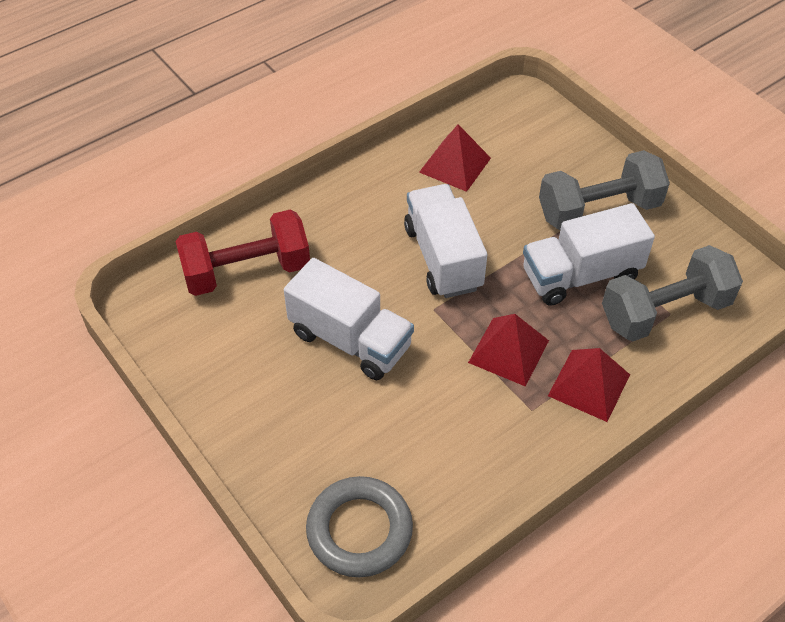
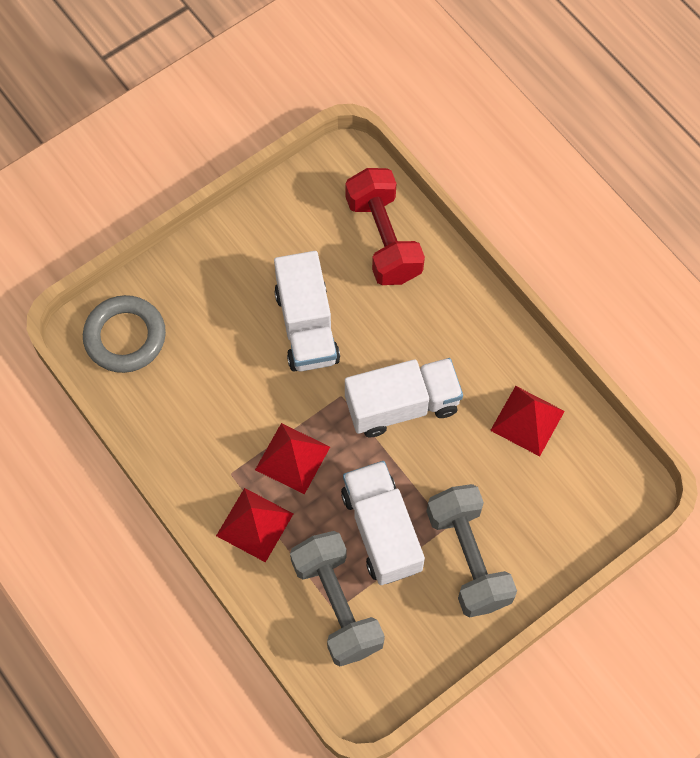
camera: 90 degrees right, 15 degrees up
(350, 340) = (306, 326): white truck -> white truck turned 45 degrees counterclockwise

